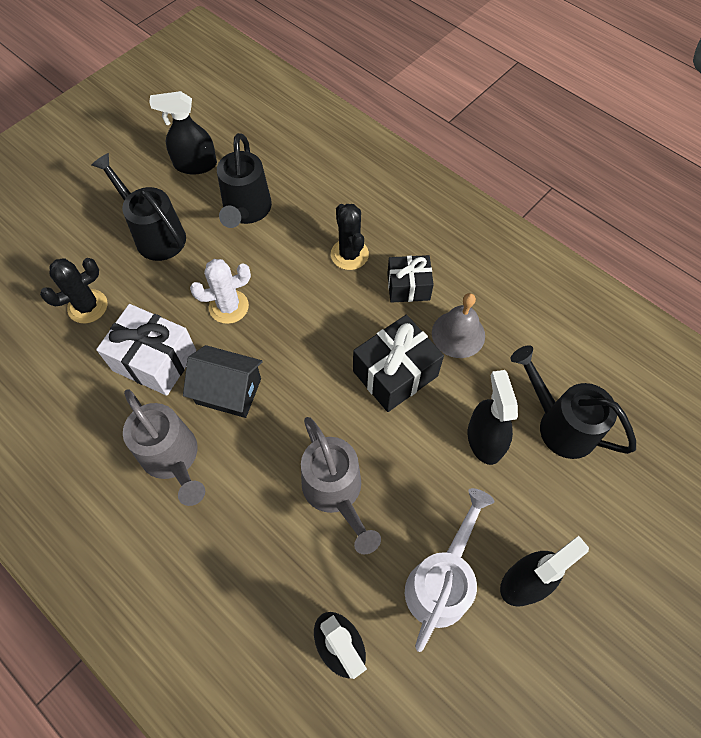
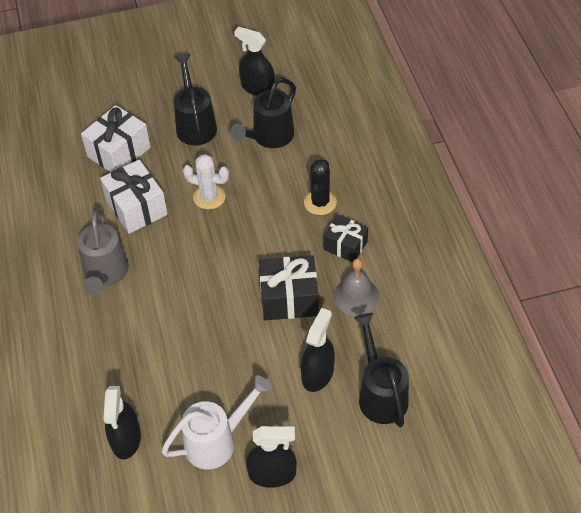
camera: 35 degrees right, 10 degrees down
(87, 306) = (119, 152): black cactus -> white gift
(228, 391) = (169, 251): black house -> none
(335, 492) = (191, 350): grey watering can -> none

